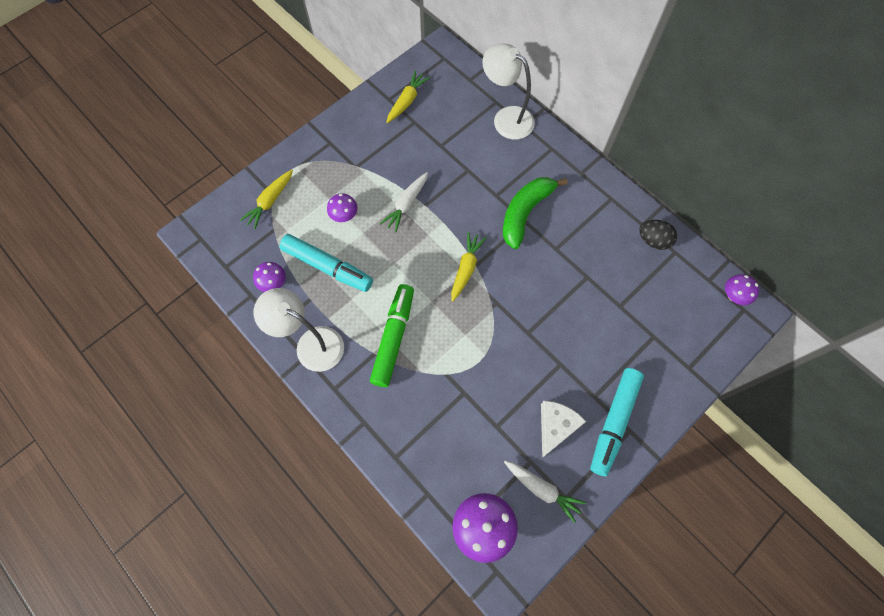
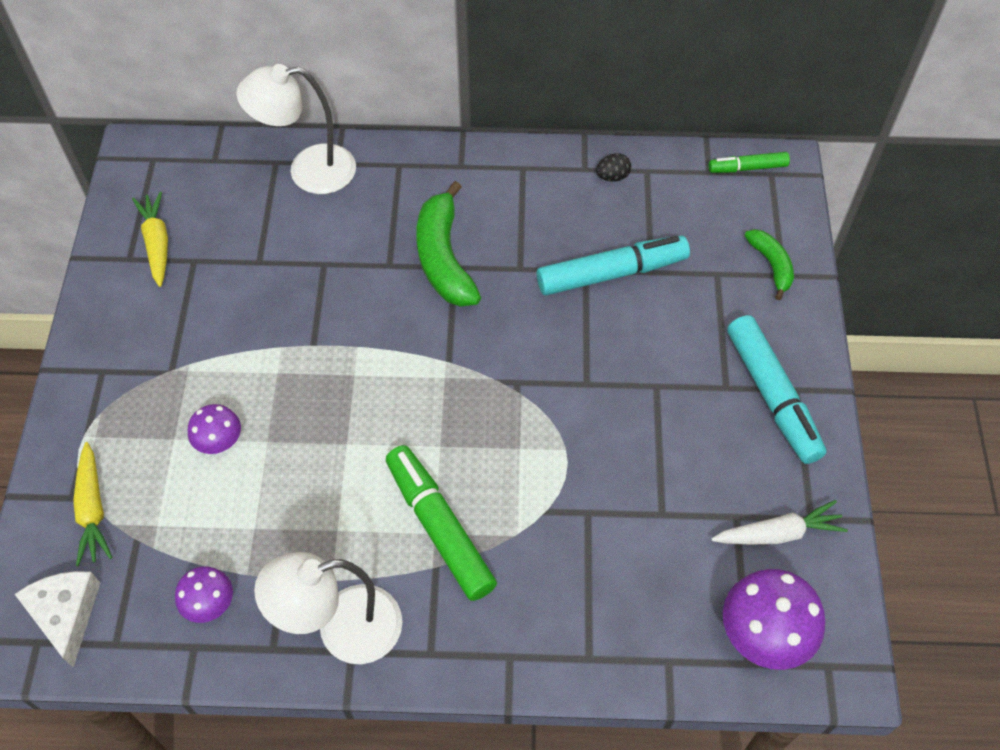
camera: 45 degrees left, 10 degrees down
(327, 267) = (263, 520): turquoise marker -> turquoise marker (611, 273)
(406, 204) = (288, 363): white carrot -> none
(466, 268) = (441, 375): yellow carrot -> none
(555, 426) = (721, 455): white cheese -> white cheese (66, 614)
(653, 240) = (612, 177): black egg -> black egg, size x0.66
(688, 357) = (771, 265): none -> green banana
(733, 296) = (747, 168): purple mushroom -> green marker

